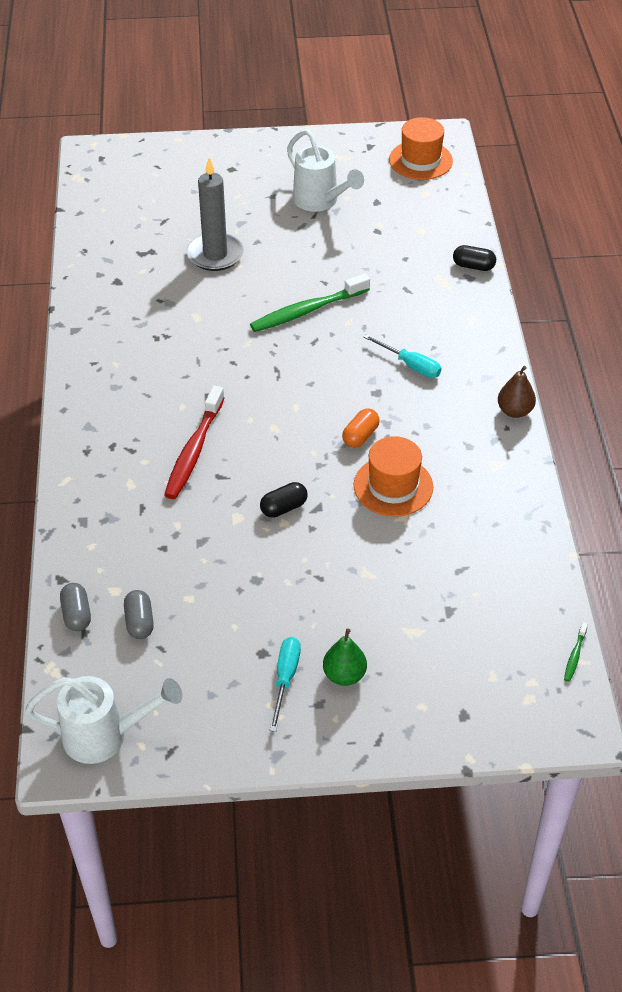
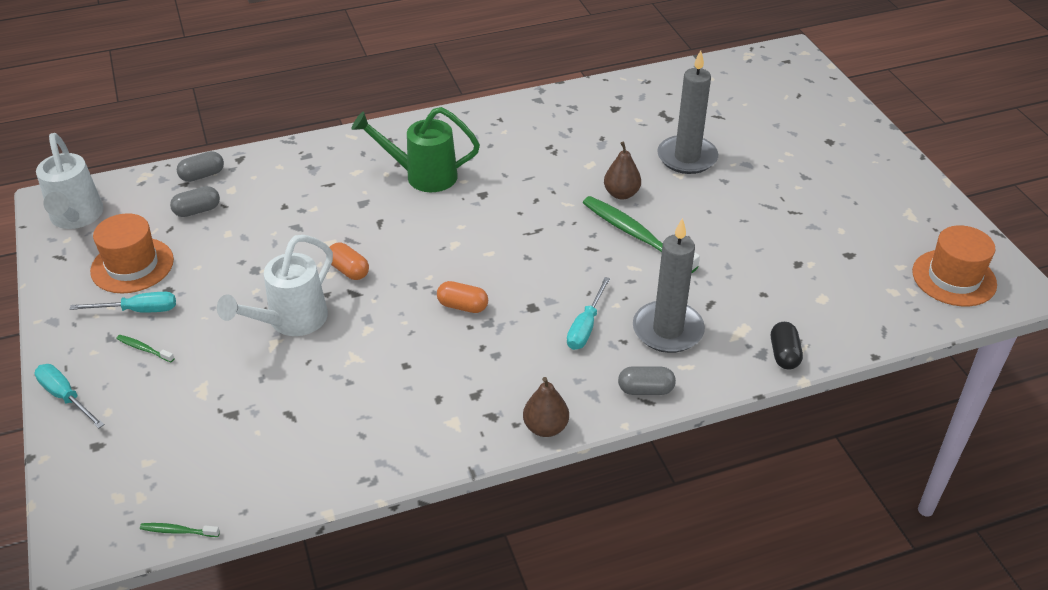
camera: 75 degrees right, 5 degrees down
(160, 435) = (422, 176): none -> green watering can
(194, 450) = (408, 199): red toothbrush -> none
(248, 306) = (621, 194): none -> brown pear
(284, 508) = (349, 270): black capsule -> orange capsule
(320, 202) = (818, 212): white watering can -> white watering can (290, 322)
(344, 675) = (144, 349): green pear -> green toothbrush
(393, 486) = (397, 343): orange hat -> orange hat (132, 265)
(393, 741) = (65, 397): none -> turquoise screwdriver
(429, 320) = (668, 330): none -> grey candle
(489, 347) = (645, 390): none -> grey capsule

